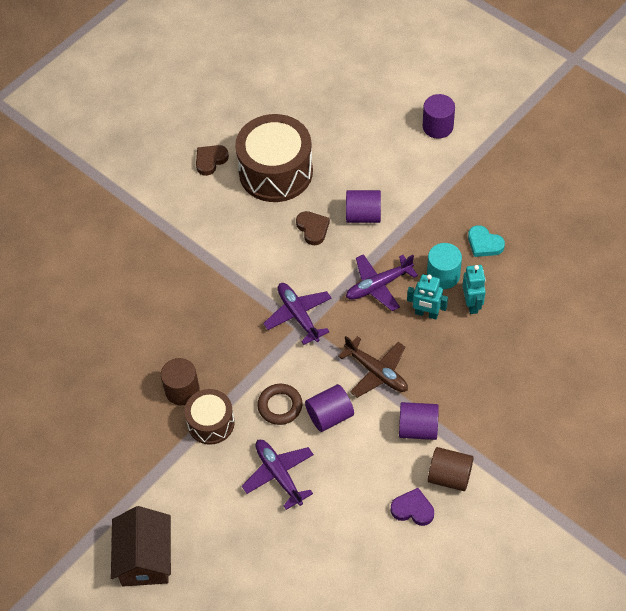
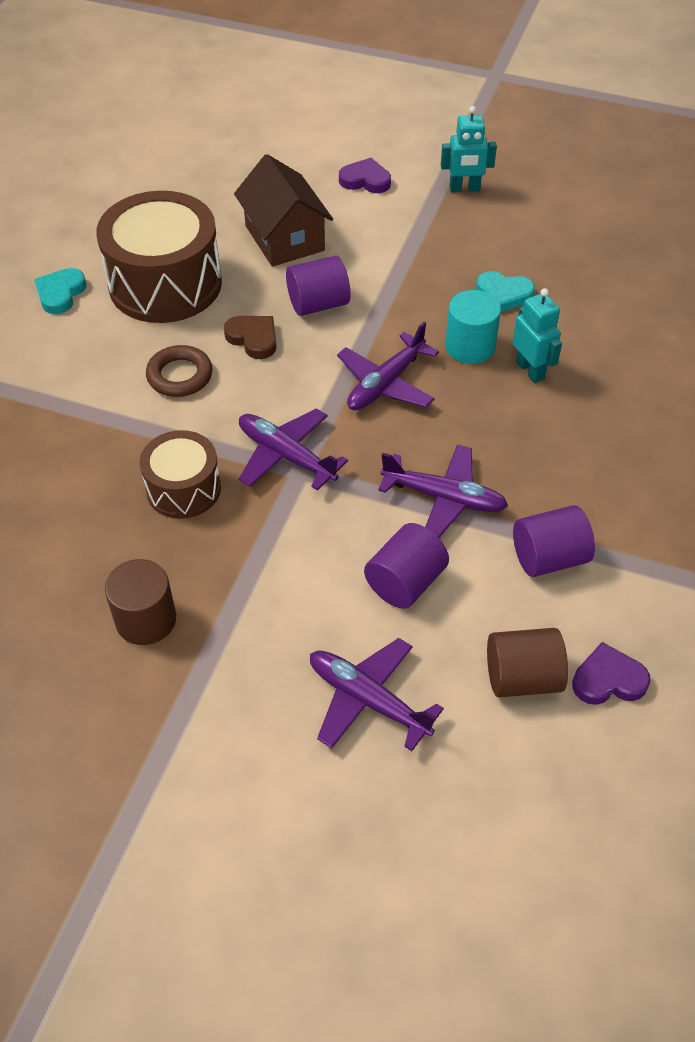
camera: 25 degrees left, 5 degrees down
(145, 558) = (194, 931): brown house -> brown house (284, 238)
(210, 160) = (60, 293): brown heart -> turquoise heart
(211, 423) = (216, 655): brown drum -> brown drum (183, 488)
(280, 406) = (319, 593): brown ring -> brown ring (180, 376)
(377, 372) = (444, 498): brown plane -> purple plane
(426, 314) = (473, 400): turquoise robot -> turquoise robot (464, 189)
(438, 126) = (365, 180): purple cylinder -> purple heart
(449, 476) = (634, 611): brown cylinder -> brown cylinder (522, 678)

